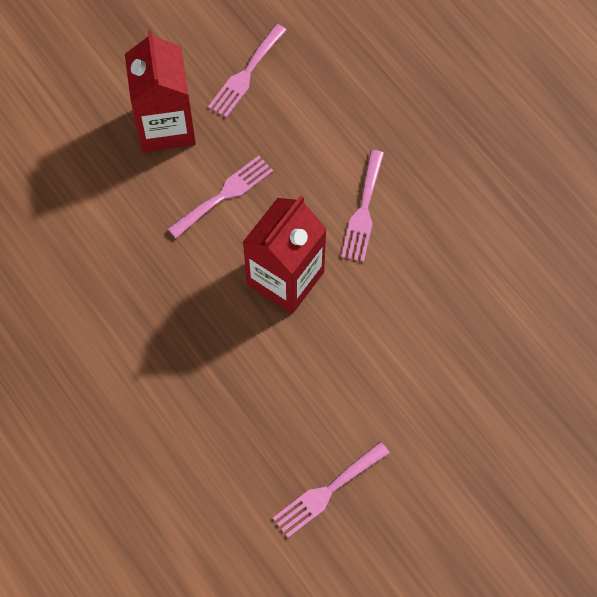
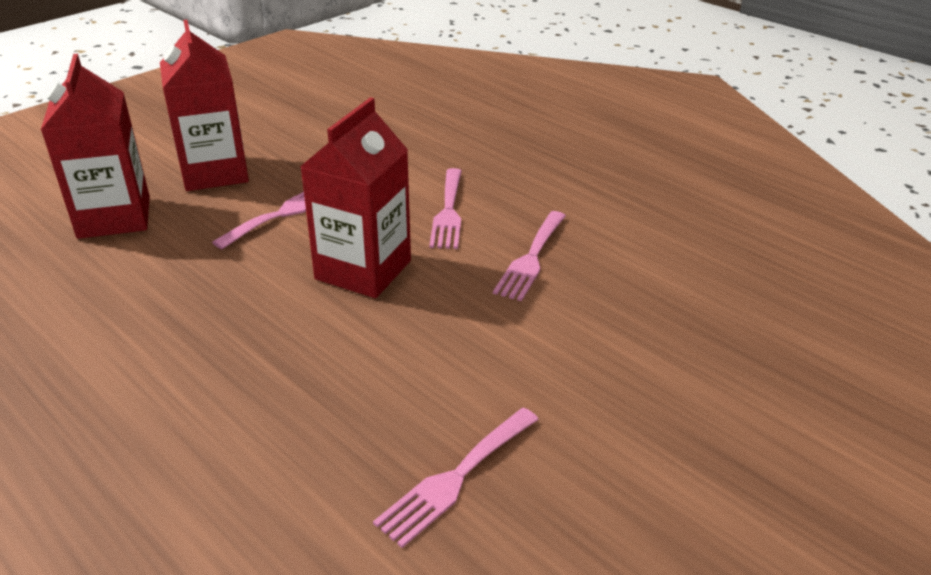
camera: 10 degrees left, 30 degrees down
(86, 182) = (114, 217): none -> red carton
(246, 74) = (304, 136): pink fork -> pink fork (531, 259)

